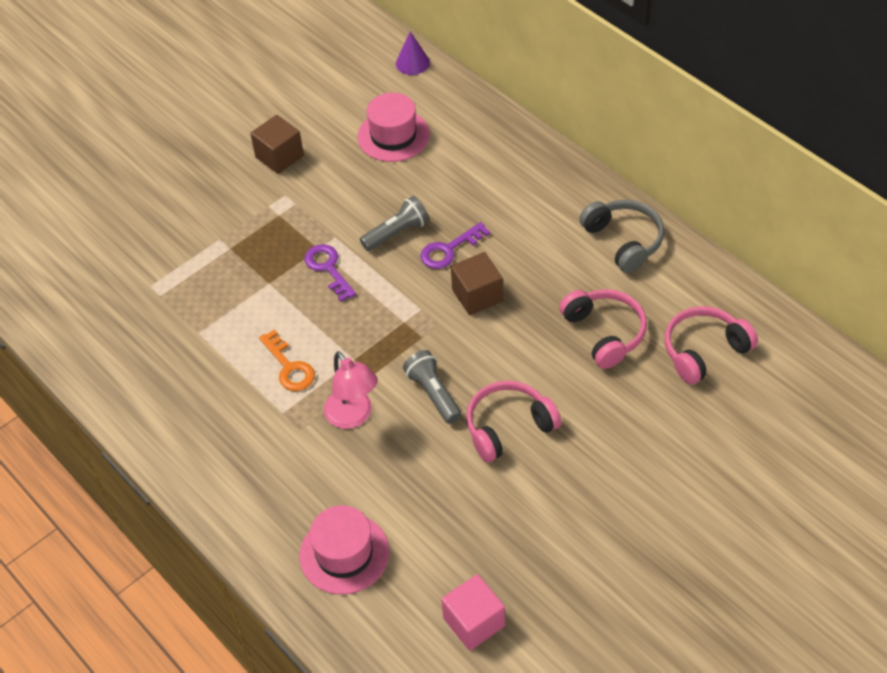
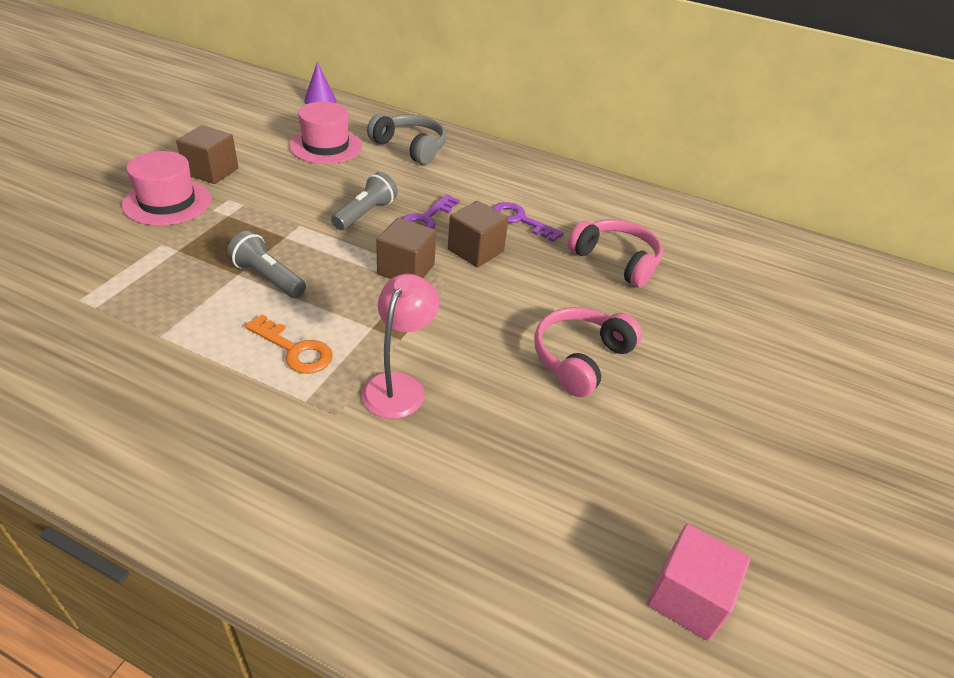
camera: 30 degrees left, 10 degrees down
(328, 268) = (303, 251): purple key -> purple key (520, 220)
(344, 553) = (467, 556): pink hat -> pink hat (167, 202)
(353, 416) = (399, 385): pink lamp -> pink lamp turned 105 degrees counterclockwise
(406, 305) = (406, 269): none -> brown cube
(433, 394) = (480, 343): grey flashlight -> grey flashlight (268, 278)
(624, 241) = (583, 193): grey headphones -> grey headphones (410, 147)
(704, 350) = (711, 259): pink headphones -> none

